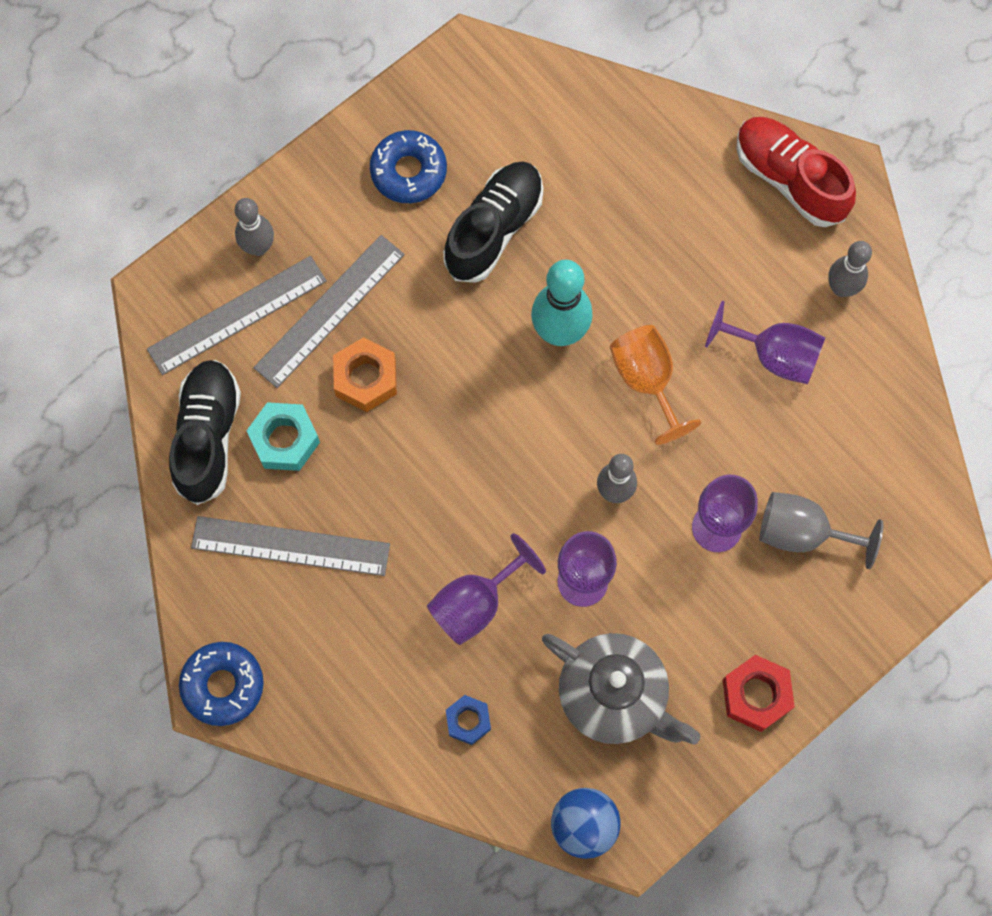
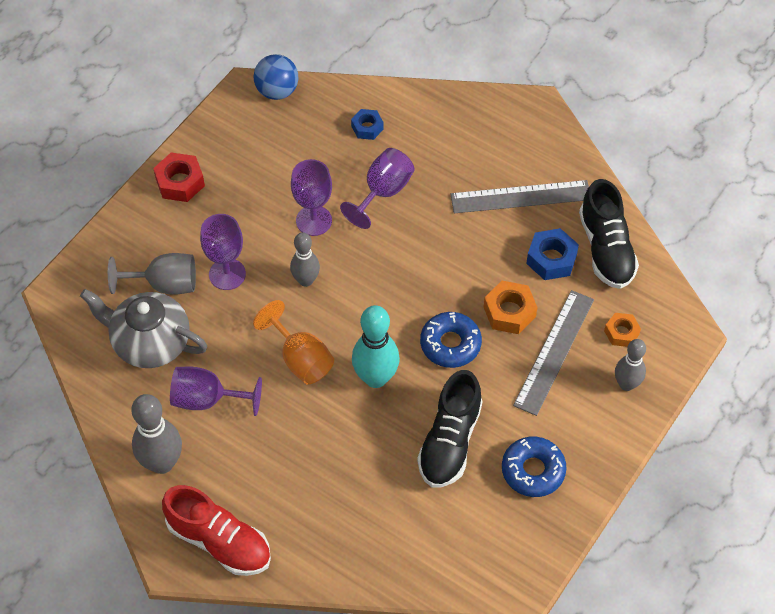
camera: 165 degrees right, 15 degrees down
(223, 685) = (532, 112): blue donut -> blue donut (450, 344)
(237, 315) = (621, 333): grey ruler -> orange nut
(284, 440) = (551, 259): turquoise nut -> blue nut
(614, 696) = (275, 161): grey teapot -> grey teapot (150, 343)
(841, 288) = (162, 463): grey bowling pin -> grey bowling pin, size x1.55

